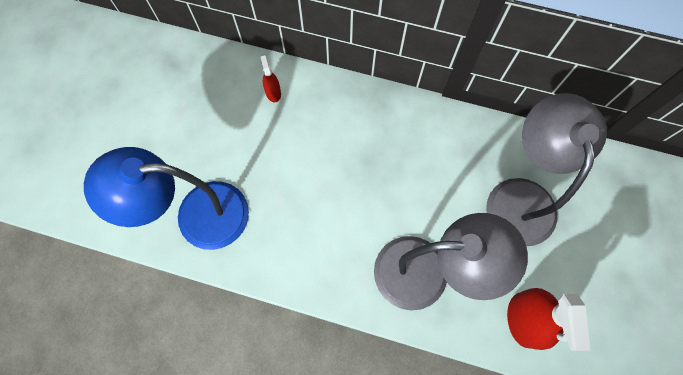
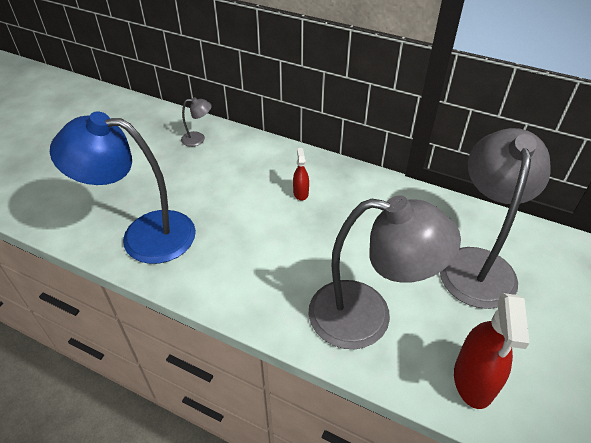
camera: 10 degrees right, 25 degrees down
(217, 77) = (198, 139): none -> grey lamp
(273, 93) = (245, 155): red spray bottle -> red spray bottle (300, 193)

